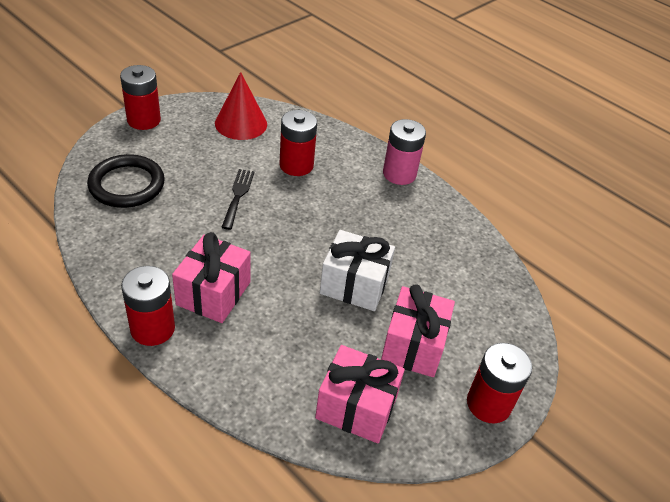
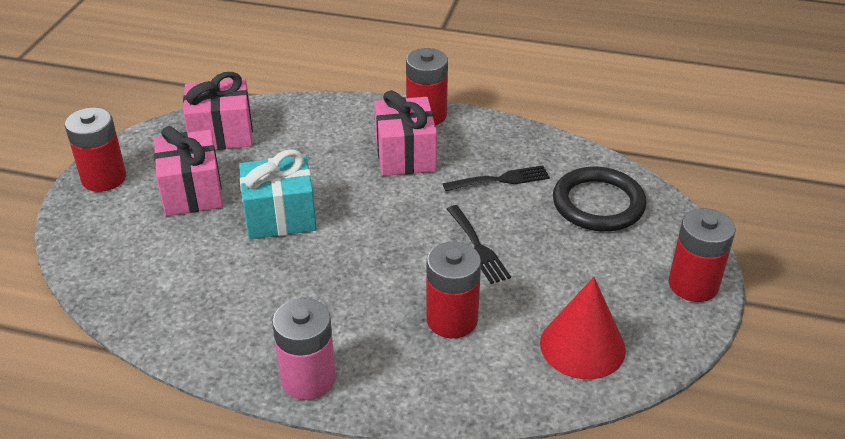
camera: 155 degrees right, 5 degrees down
(166, 234) = (501, 179): none -> black fork
(354, 285) = (280, 216): white gift -> turquoise gift

